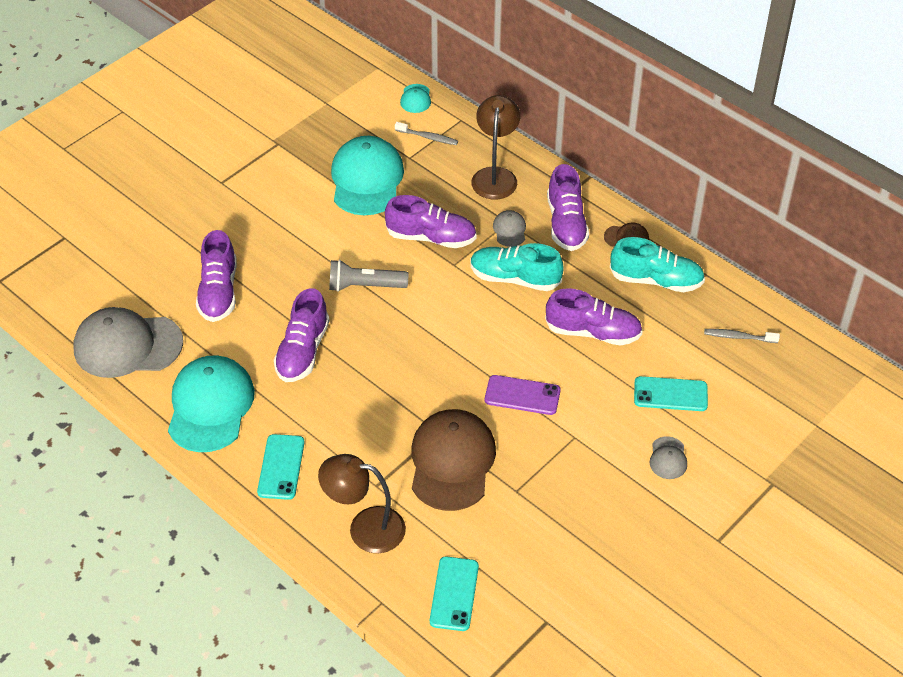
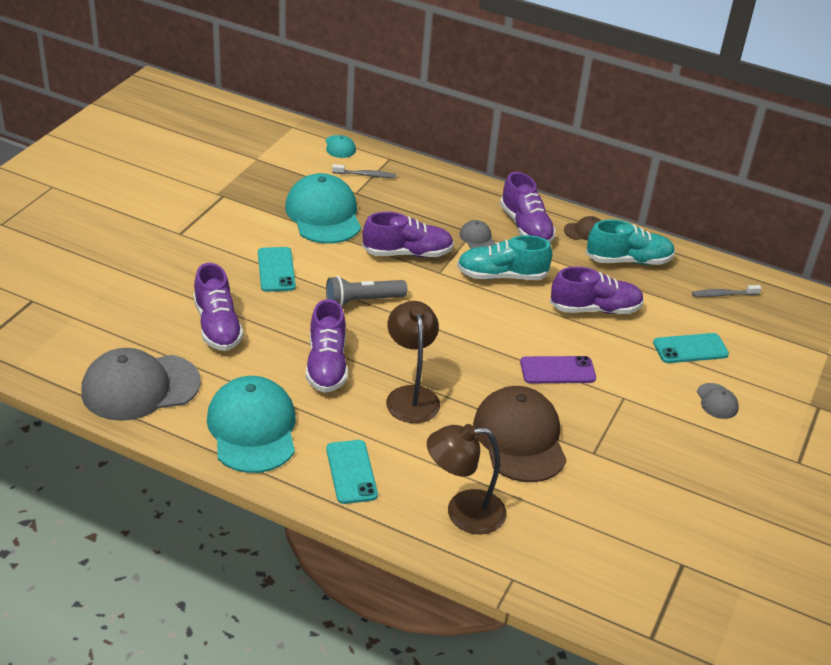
camera: 20 degrees left, 10 degrees down
(454, 594) = (581, 556): turquoise phone -> turquoise phone (276, 270)
(495, 176) = (442, 198): brown lamp -> brown lamp (411, 396)

